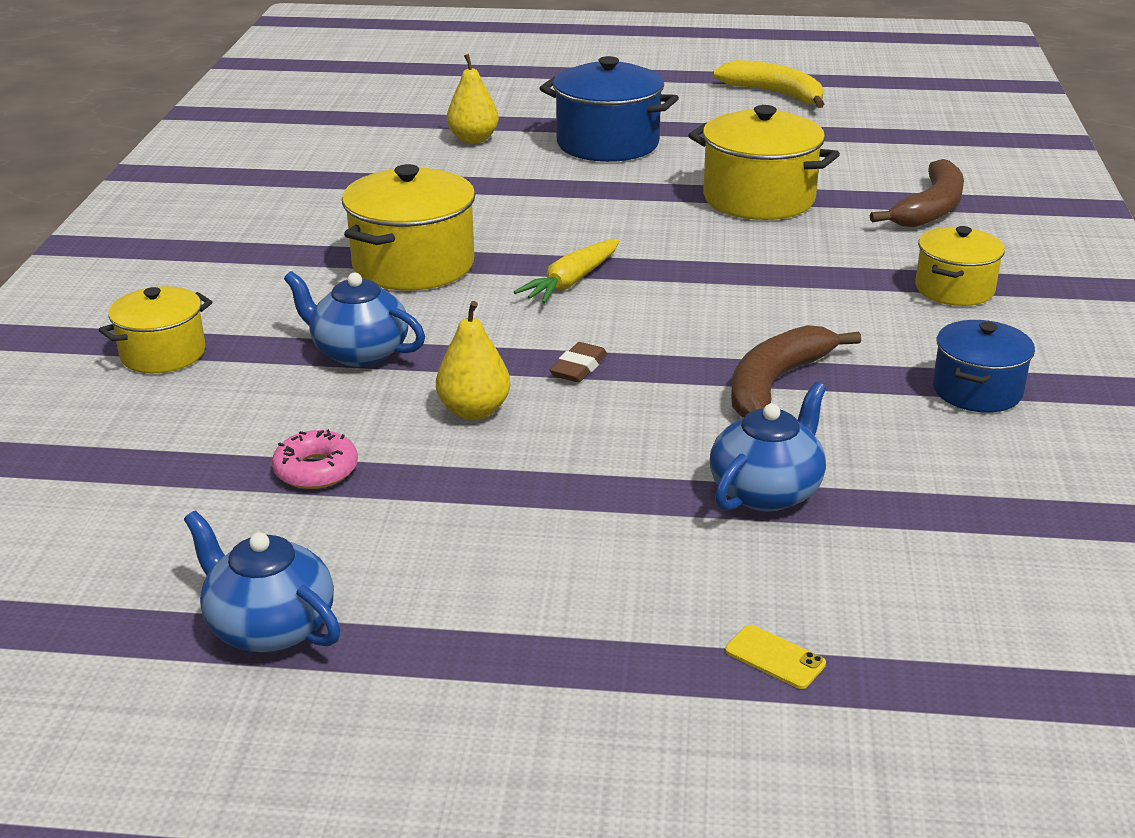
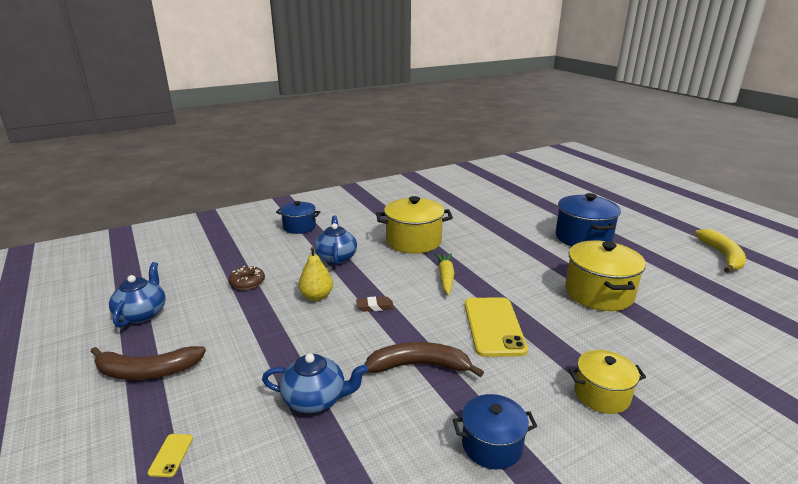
camera: 55 degrees right, 5 degrees down
(163, 354) = (299, 227): yellow pot -> blue pot
(316, 470) = (247, 282): pink donut -> brown donut
(473, 139) = (533, 212): yellow pear -> none
(571, 282) = (445, 277): yellow carrot -> yellow carrot turned 90 degrees clockwise
(747, 297) = (493, 326): none -> yellow phone
(930, 209) = (686, 351): brown banana -> brown banana (147, 371)

